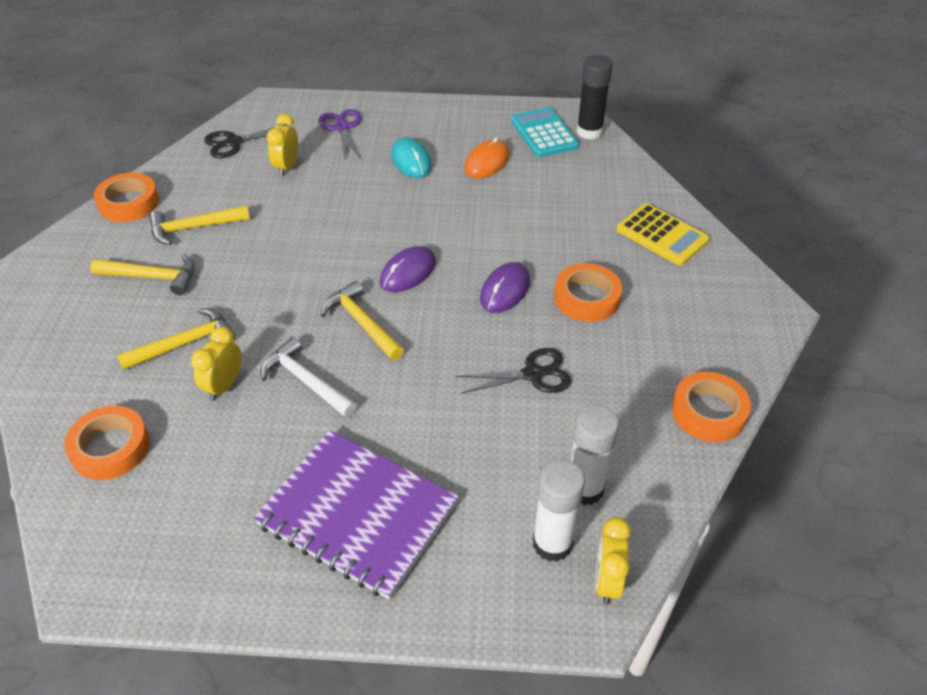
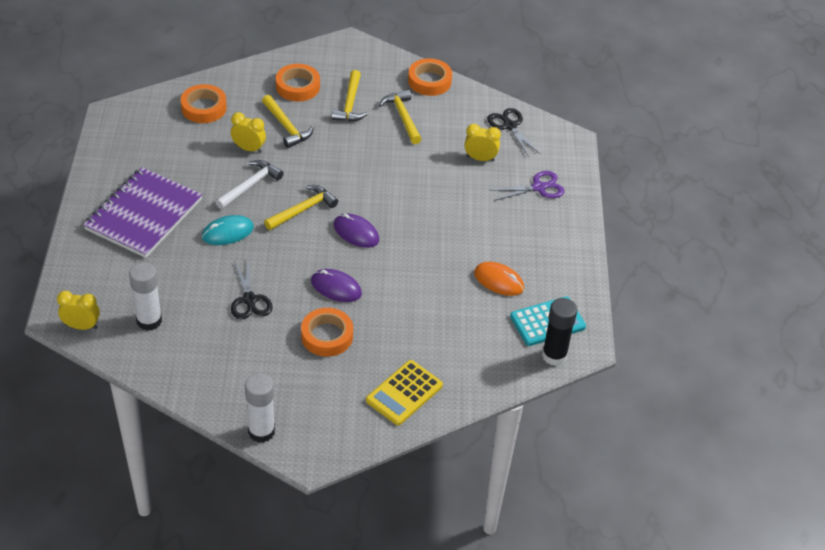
camera: 85 degrees right, 0 degrees up
(411, 160) = (496, 232): turquoise mouse -> turquoise mouse (227, 232)
(552, 543) = (111, 302): white glue stick -> white glue stick (261, 431)
(708, 412) = (207, 396): orange tape -> orange tape (297, 86)

